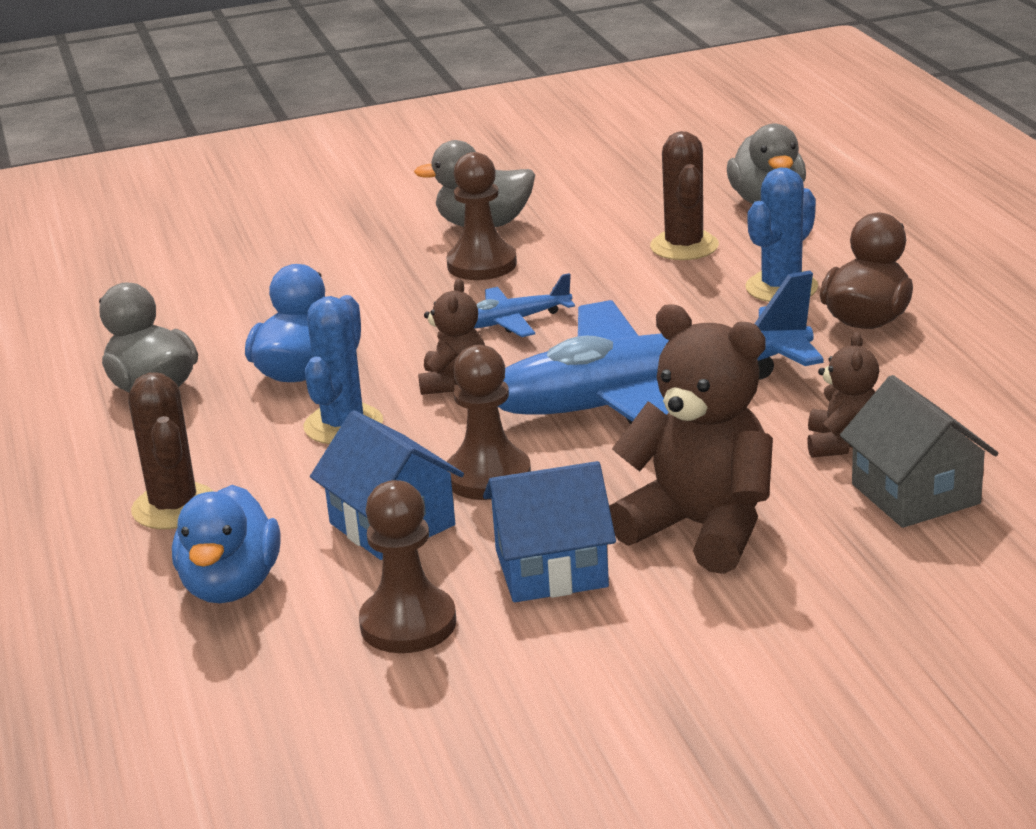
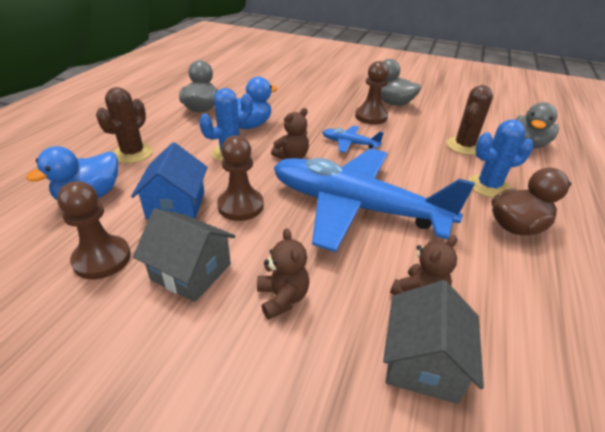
camera: 35 degrees right, 10 degrees up
(551, 568) = (191, 271): blue house -> grey house
(701, 528) = (282, 298): brown teddy bear -> brown teddy bear, size x0.53

